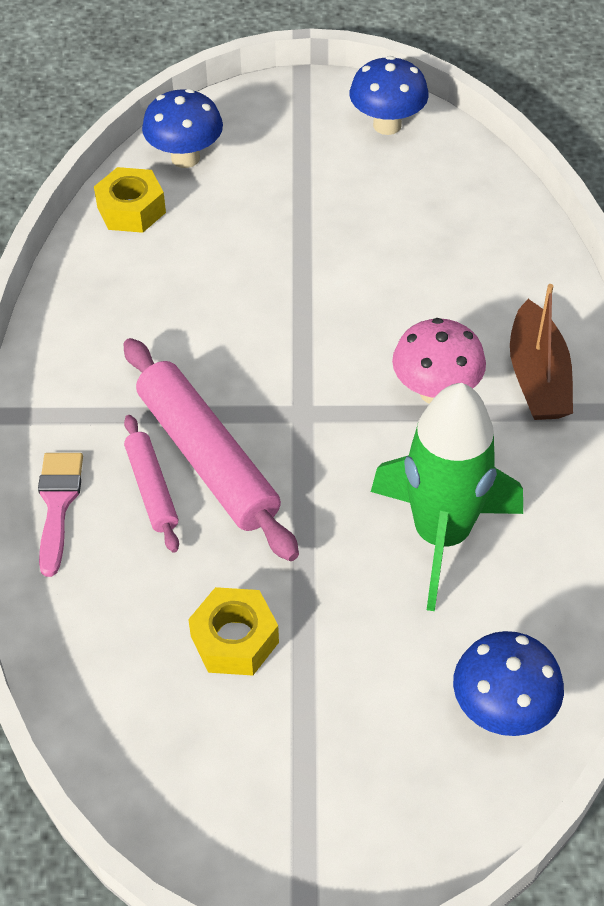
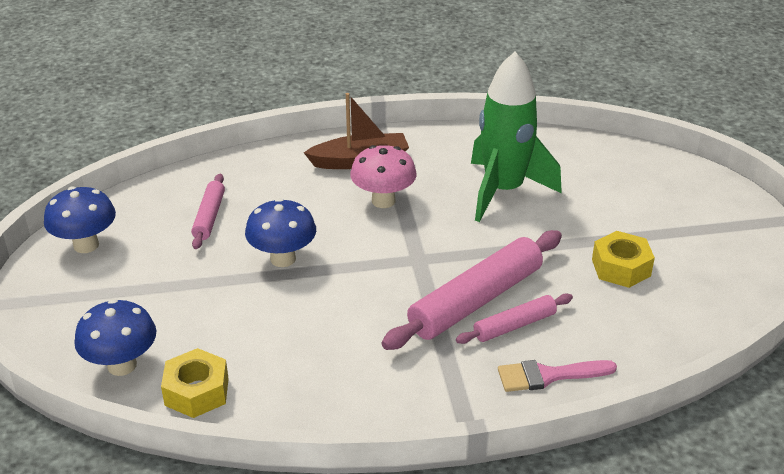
camera: 100 degrees left, 15 degrees down
(425, 222) = (209, 217): none -> pink rolling pin
(502, 710) = (614, 163): blue mushroom -> blue mushroom (283, 259)

